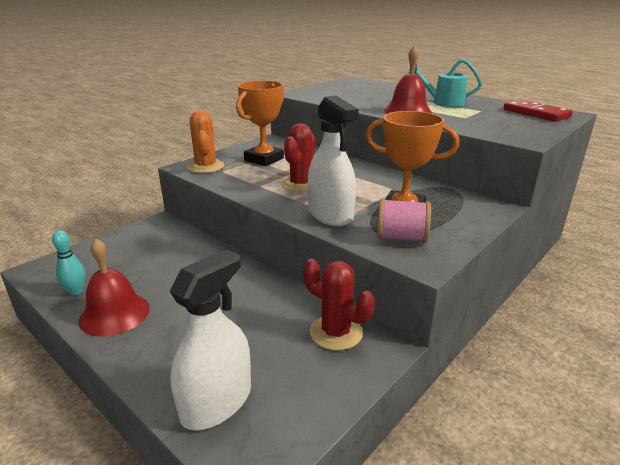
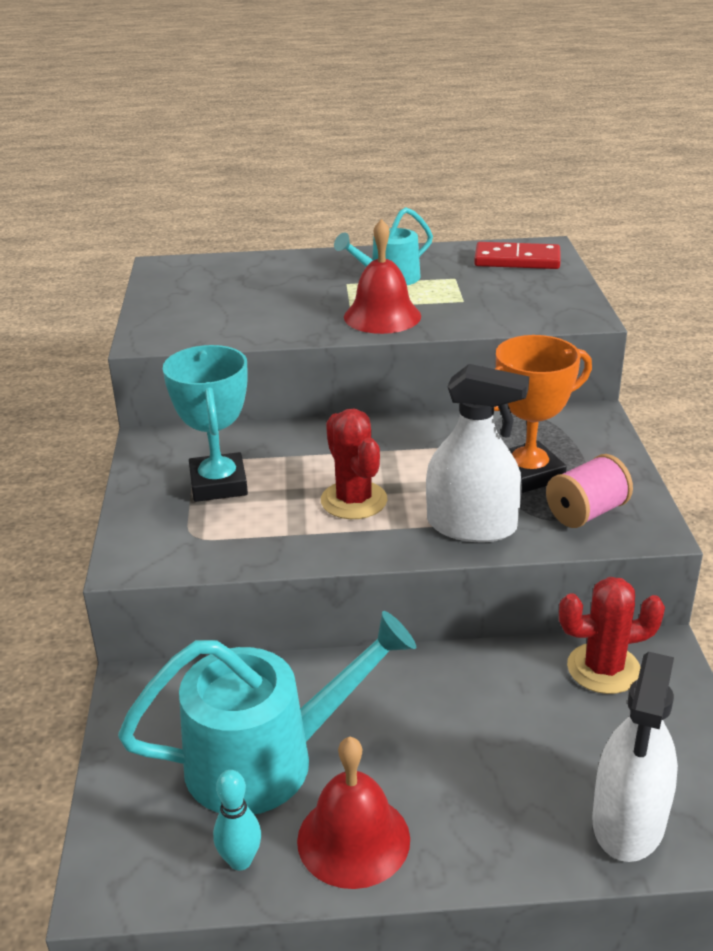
camera: 45 degrees left, 5 degrees up
(146, 268) = (267, 759): none -> turquoise watering can
(206, 167) = (162, 545): orange cactus -> none
(216, 402) = (628, 820): white spray bottle -> white spray bottle turned 150 degrees counterclockwise
(264, 159) = (218, 484): orange trophy -> turquoise trophy

